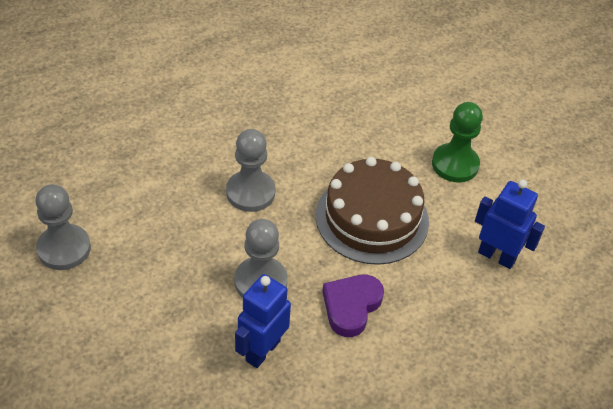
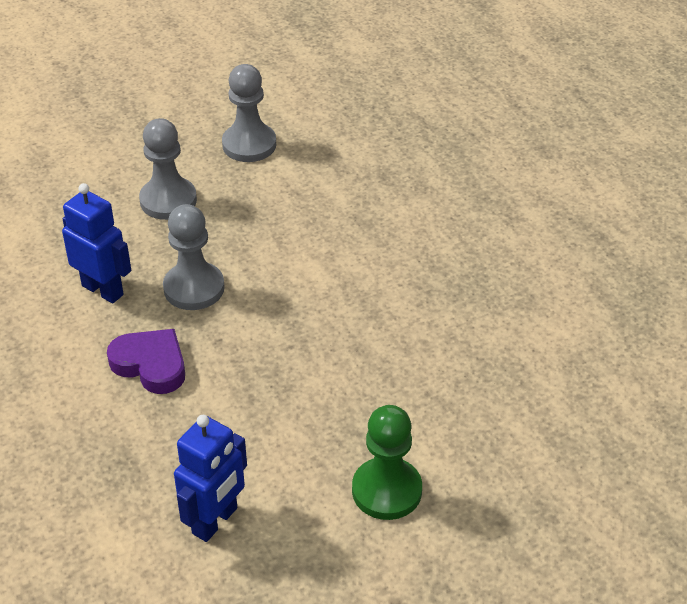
camera: 95 degrees right, 5 degrees down
(250, 192) = (328, 279): grey pawn -> grey pawn (168, 200)
(372, 218) = (286, 391): brown cake -> none

